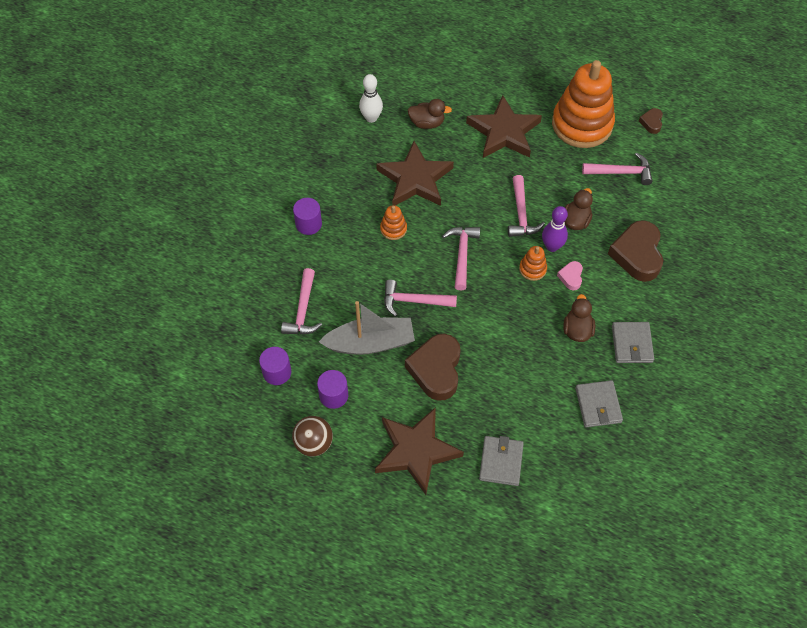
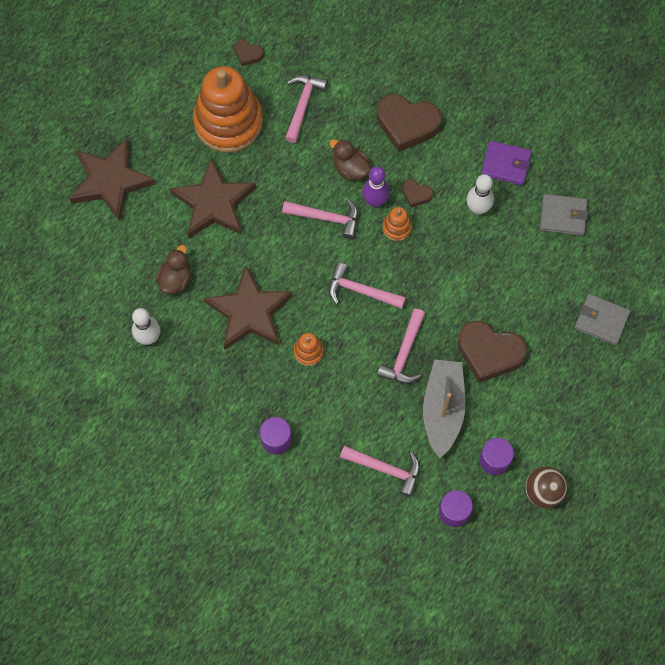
camera: 75 degrees left, 10 degrees up
(416, 451) = (573, 395): brown star -> brown star (110, 181)
(571, 277) = (416, 194): pink heart -> brown heart
(577, 330) = (478, 208): brown duck -> white bowling pin
(632, 344) = (505, 164): grey wallet -> purple wallet

